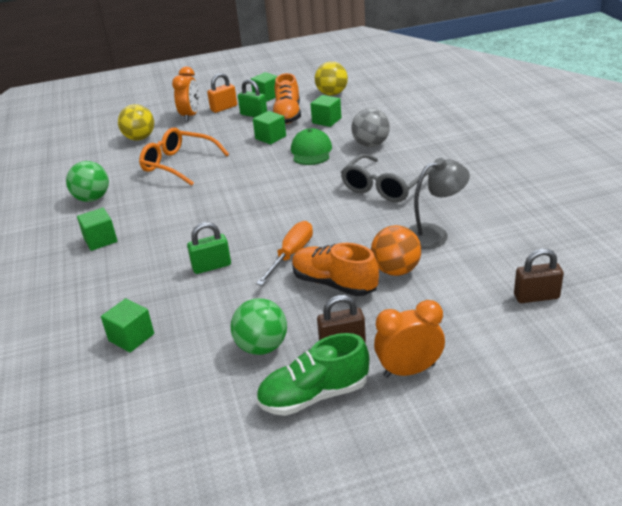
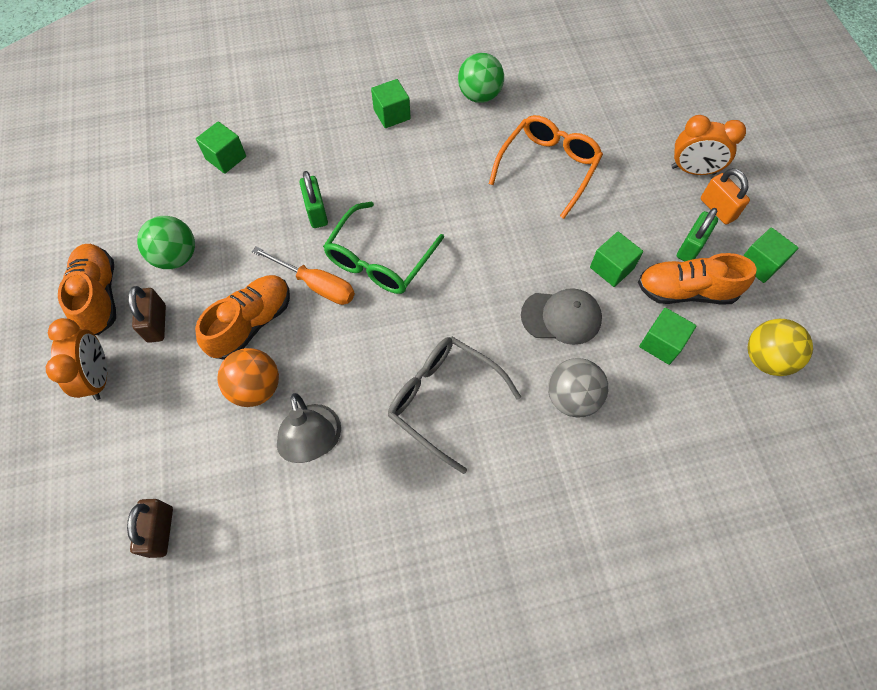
camera: 90 degrees right, 30 degrees up
(140, 138) = (627, 121): yellow ball -> none
(264, 227) = (379, 259): none -> green glasses
(311, 151) = (561, 317): green cap -> grey cap
(314, 395) = (99, 296): green shoe -> orange shoe

